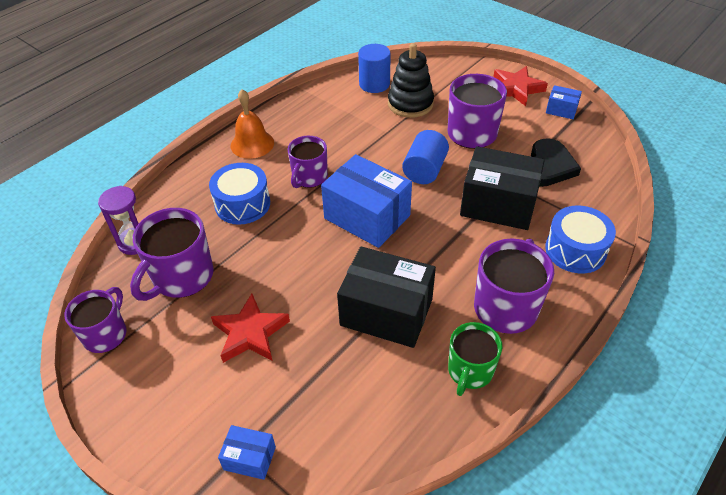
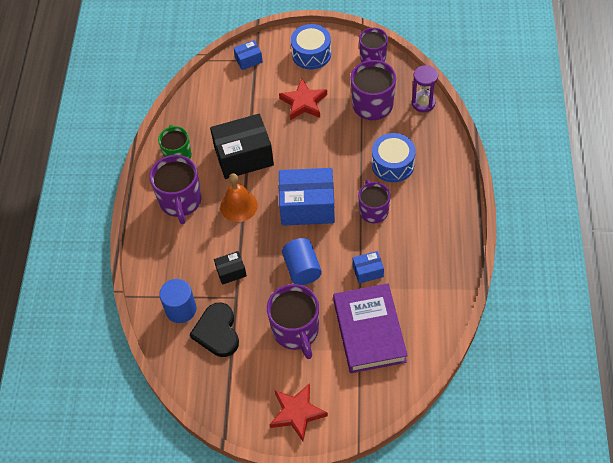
camera: 145 degrees right, 10 degrees up
(252, 144) = (442, 211): orange bell -> orange bell (238, 206)
(374, 84) = (419, 335): blue cylinder -> blue cylinder (181, 309)
(410, 104) = (369, 331): black stacking toy -> purple book
(498, 204) = (231, 272): black box -> black box, size x0.48
(561, 110) = (242, 409): blue box -> blue box (368, 271)
(575, 250) = (160, 267): blue drum -> blue drum (311, 54)

